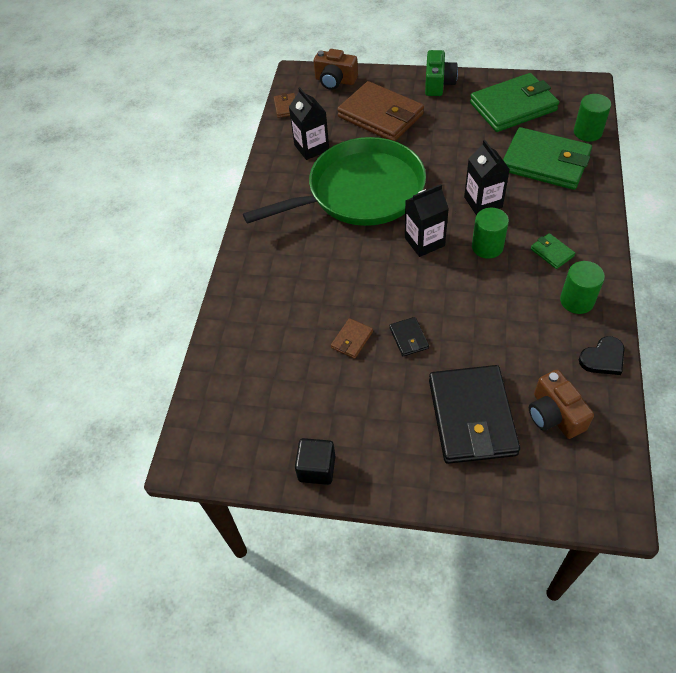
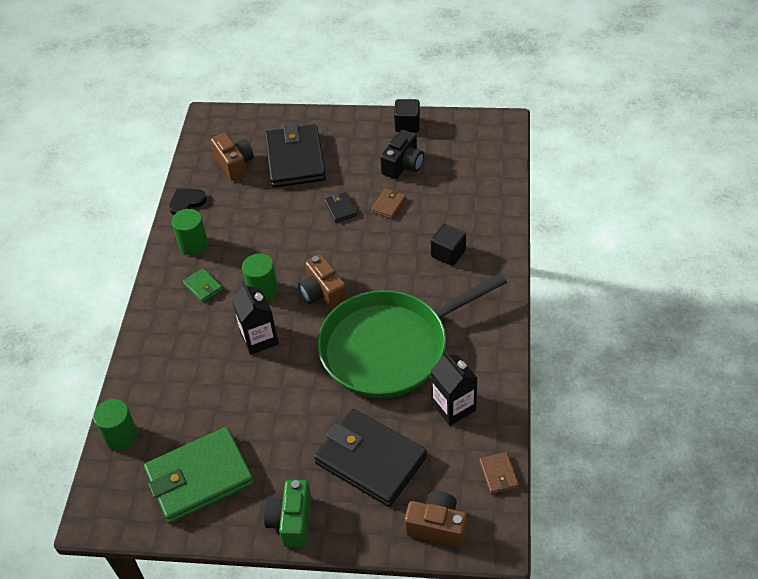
camera: 175 degrees right, 5 degrees down
(293, 277) = (448, 253): none -> black cube
(329, 397) = (403, 165): none -> black camera
(380, 116) = (370, 460): brown wallet -> black wallet
(424, 242) = (323, 293): black carton -> brown camera
(545, 162) = (182, 391): green wallet -> none

